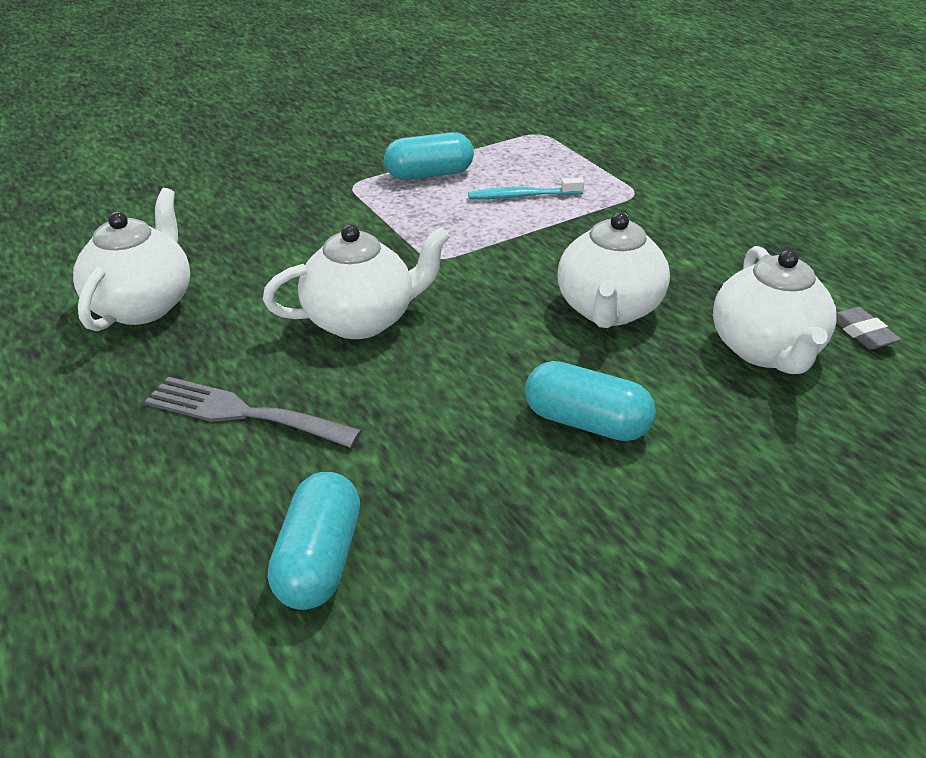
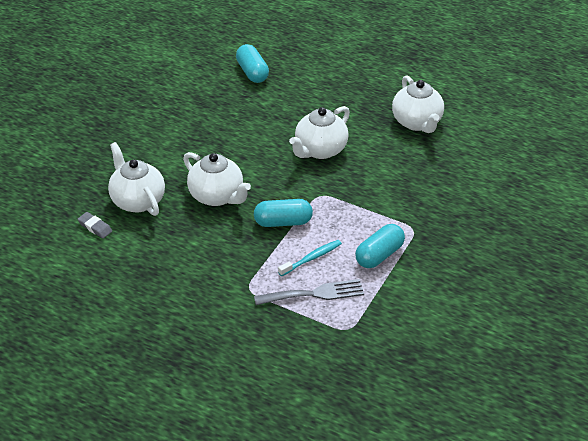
camera: 150 degrees right, 5 degrees up
(242, 413) = (323, 100): grey fork -> grey fork (314, 294)
(586, 423) = (197, 141): turquoise capsule -> turquoise capsule (283, 222)
(608, 310) = (217, 196): white teapot -> white teapot turned 150 degrees clockwise

